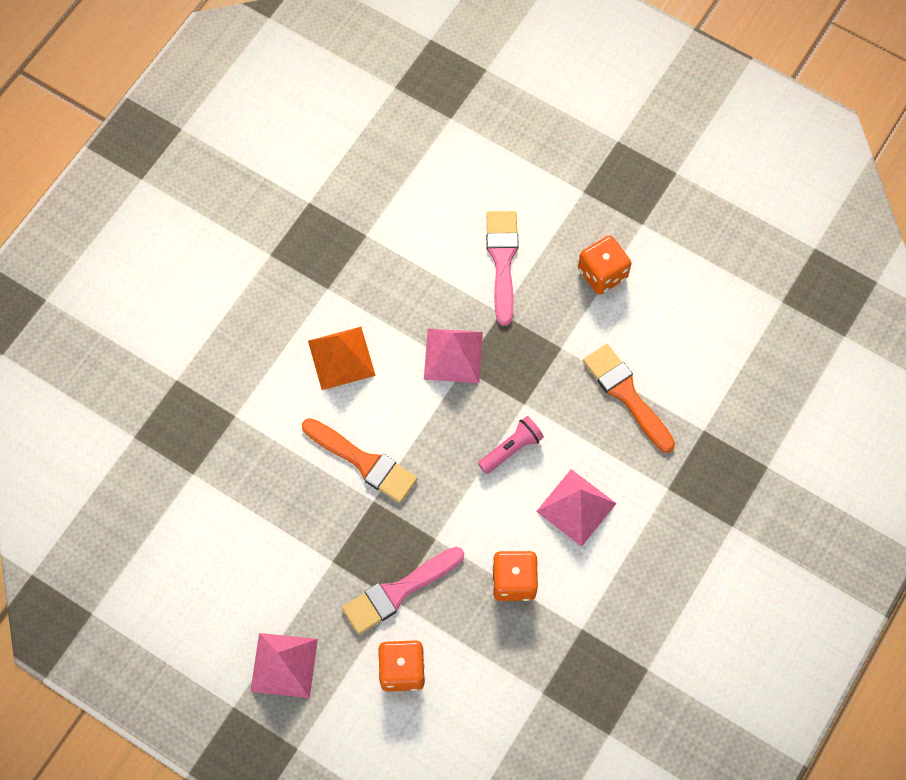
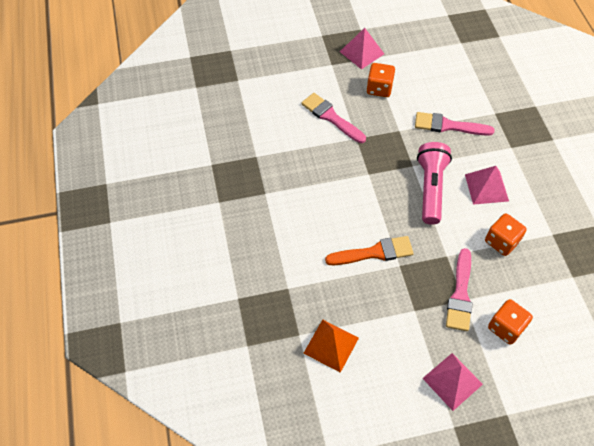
camera: 45 degrees left, 10 degrees down
(341, 358) = (308, 217): orange pyramid -> orange pyramid (331, 345)
(453, 355) = (357, 172): pink pyramid -> pink pyramid (361, 52)
(511, 448) = (430, 188): pink flashlight -> pink flashlight, size x1.82
(626, 394) = (448, 126): orange brush -> pink brush

